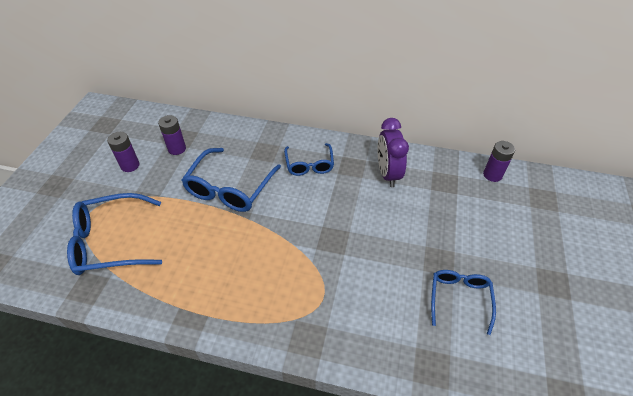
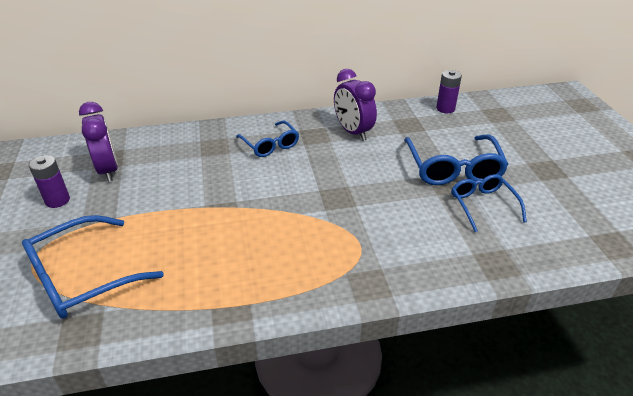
camera: 25 degrees left, 10 degrees down
(177, 149) = (108, 170): purple battery -> purple clock
(230, 188) = (197, 187): blue glasses -> blue glasses (453, 168)

